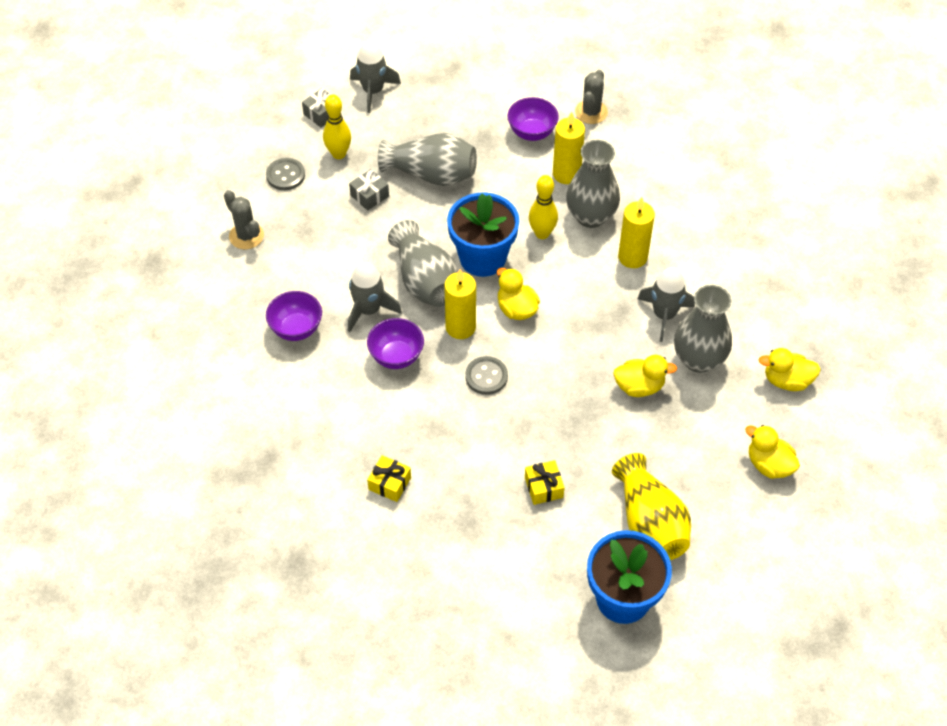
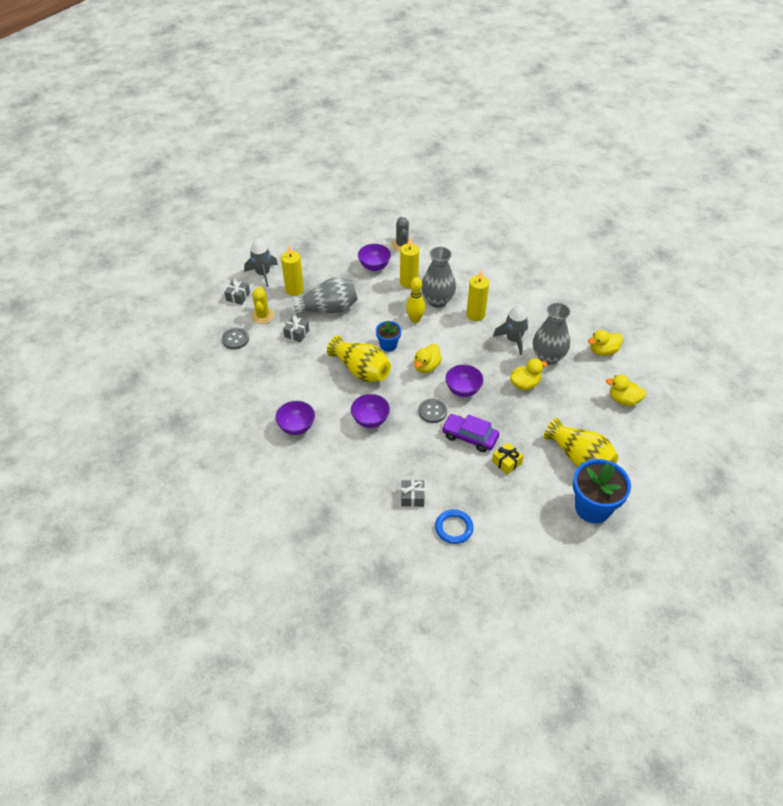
camera: 25 degrees left, 5 degrees down
(246, 236) = (230, 383): grey cactus -> none
(339, 154) = (262, 316): yellow bowling pin -> yellow cactus
(369, 310) = (336, 399): grey rocket -> none
(389, 483) = (412, 497): yellow gift -> grey gift
(419, 547) = (454, 528): none -> blue ring
(425, 281) = (361, 370): grey vase -> yellow vase
(460, 327) = (399, 389): yellow candle -> yellow candle (294, 290)
(482, 258) = (388, 345): blue flower pot -> blue flower pot, size x0.55
(515, 432) = (469, 437): none -> purple car
(516, 309) = (426, 366): yellow duck -> yellow duck turned 90 degrees counterclockwise
(546, 362) = (463, 390): none -> purple bowl

